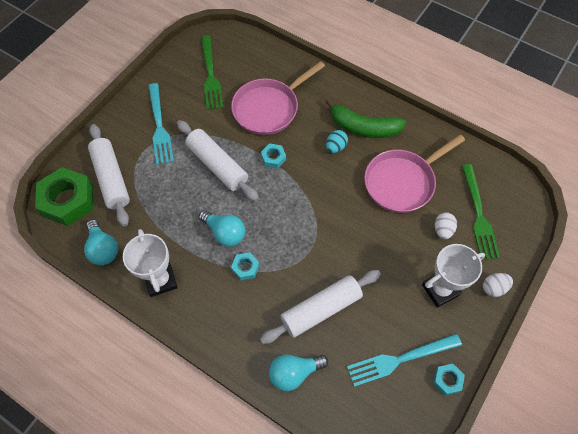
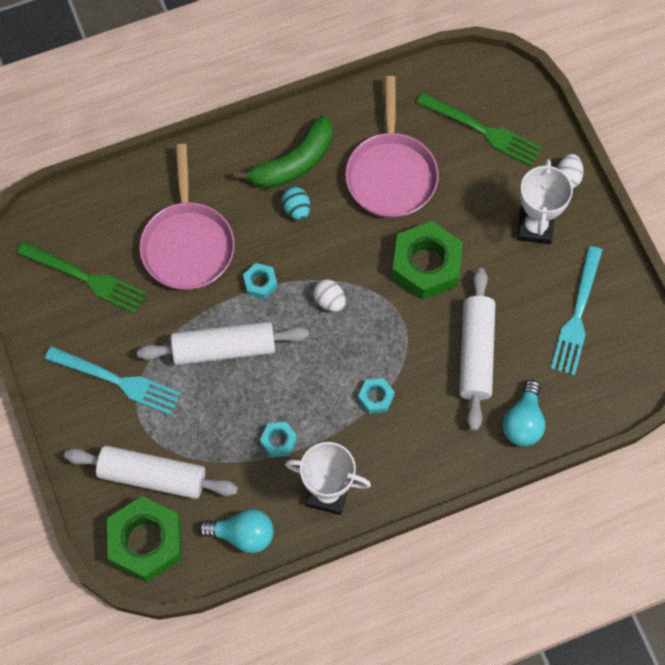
camera: 55 degrees left, 5 degrees up
(225, 233) = (318, 393): turquoise light bulb -> none
(358, 240) = (426, 265): none -> green nut
(442, 230) = (474, 177): white egg -> white egg (329, 301)
(447, 380) = (625, 288): turquoise nut -> turquoise nut (278, 441)

